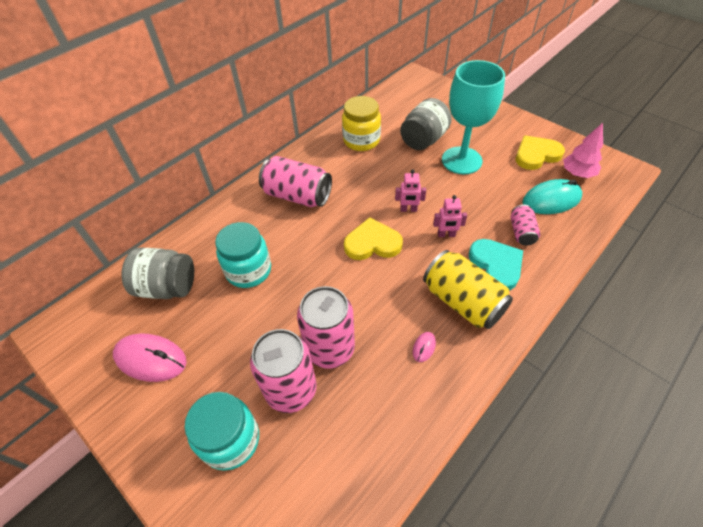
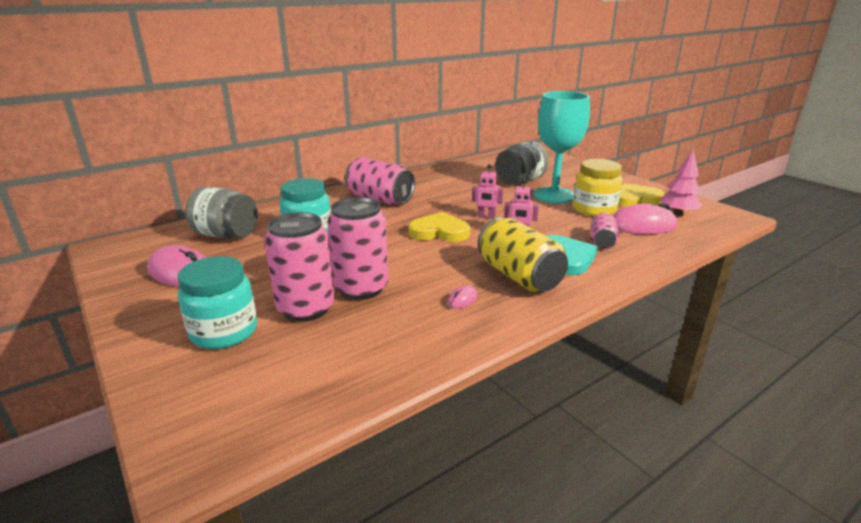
camera: 10 degrees right, 25 degrees down
(361, 141) = (458, 176): yellow jar -> yellow jar (594, 209)
(551, 200) = (643, 226): turquoise mouse -> pink mouse

